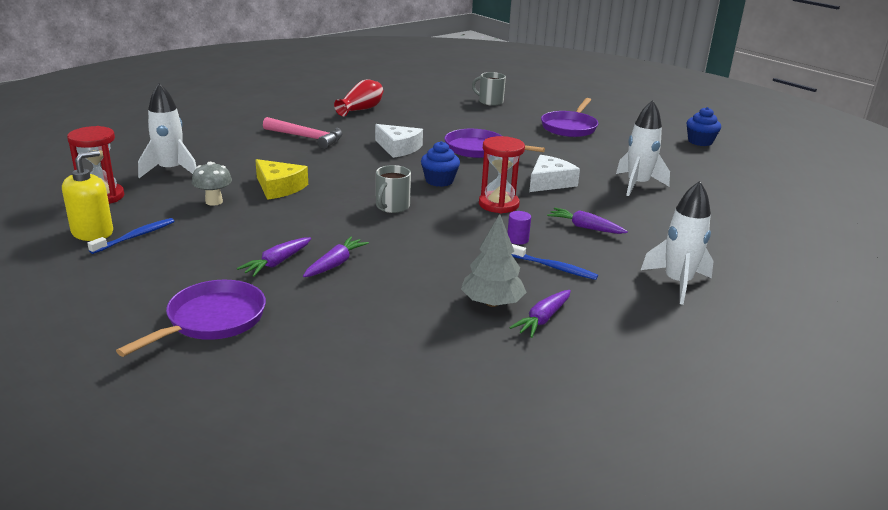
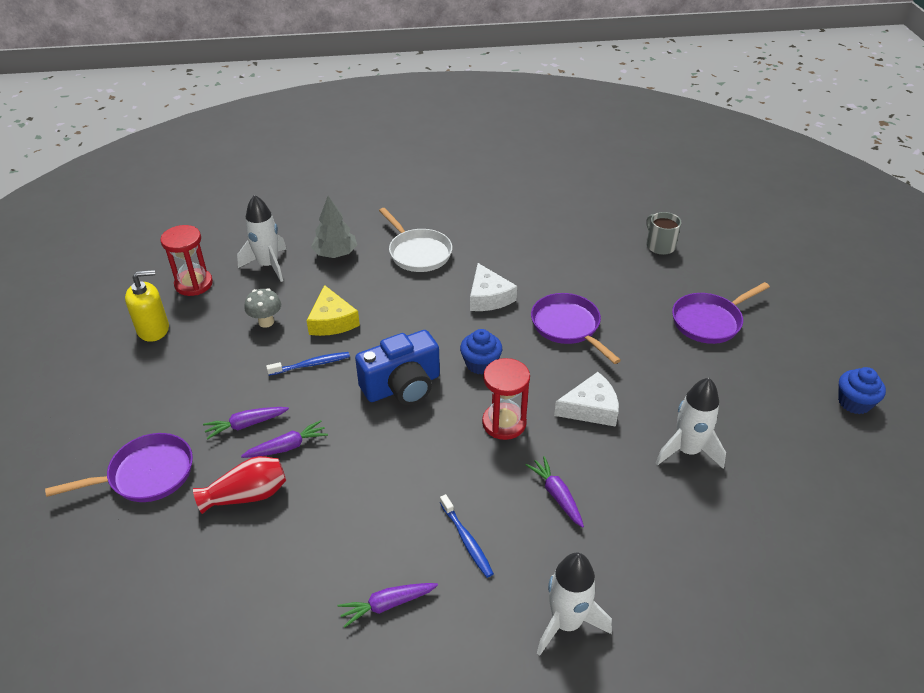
camera: 35 degrees right, 15 degrees up
(135, 236) = (176, 346): blue toothbrush -> blue toothbrush (311, 364)
(307, 138) = (418, 252): pink hammer -> white pan
(361, 109) = (508, 221): red vase -> red vase (247, 495)
(392, 206) = (402, 386): grey mug -> blue camera
(492, 303) = (365, 560): grey tree -> grey tree (335, 254)
(517, 239) = (472, 483): purple cylinder -> none

